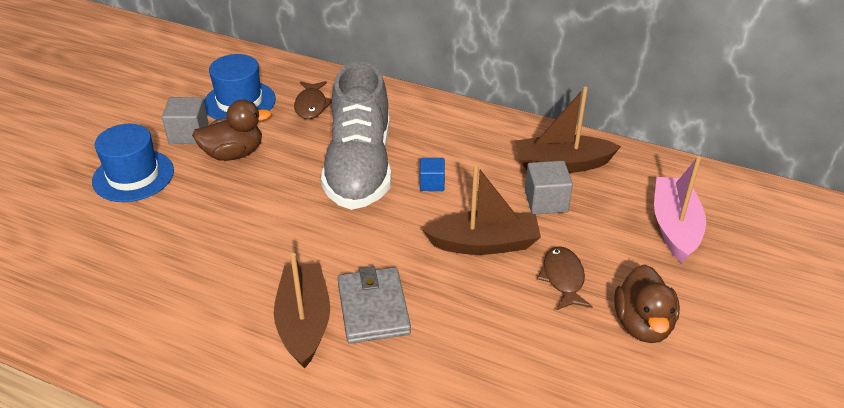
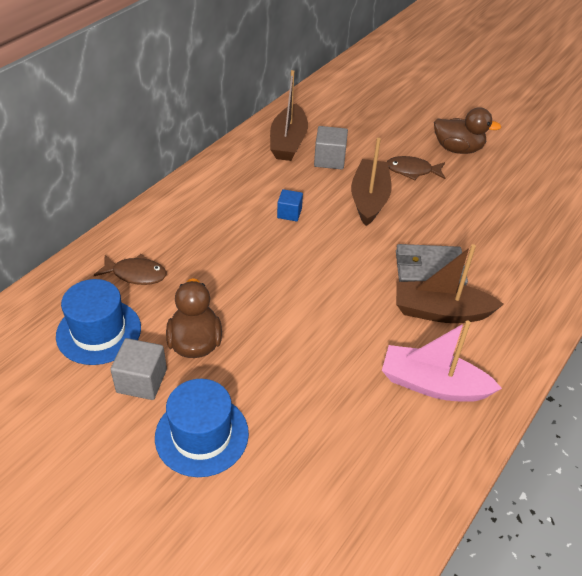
camera: 80 degrees left, 5 degrees up
(359, 167) = (251, 253): grey shoe -> none
(675, 227) = (371, 112): pink boat -> pink boat (433, 384)

